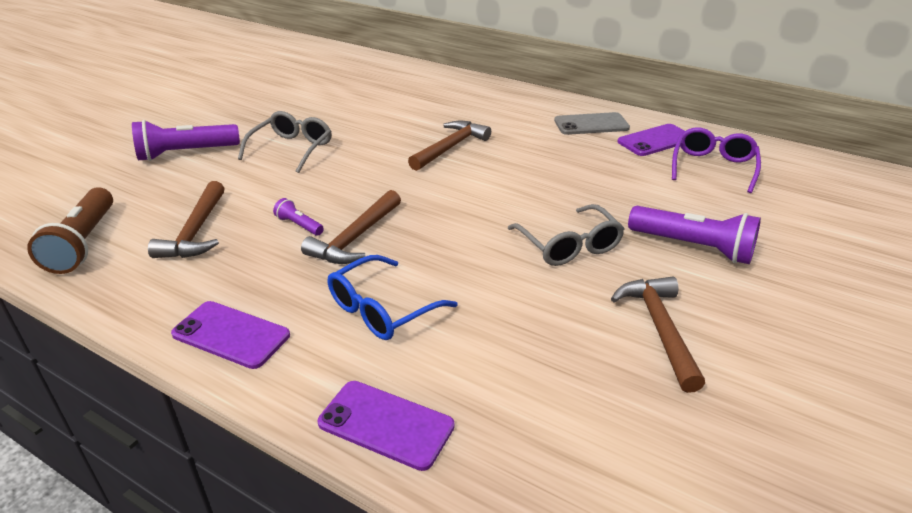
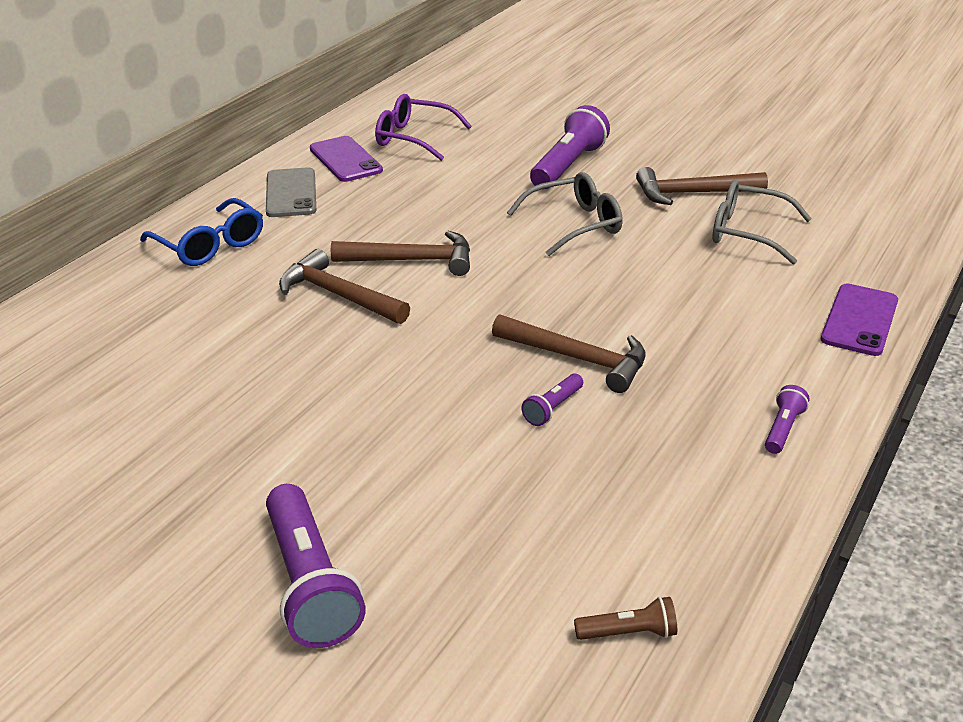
camera: 90 degrees left, 0 degrees up
(83, 243) = (629, 633): brown flashlight -> brown flashlight, size x0.49
(196, 231) = (578, 506): brown hammer -> brown hammer (412, 260)
(231, 334) = (783, 429): purple phone -> purple flashlight
(291, 149) = (317, 447): grey glasses -> grey glasses (748, 233)
(383, 309) = (708, 330): blue glasses -> blue glasses (209, 245)

